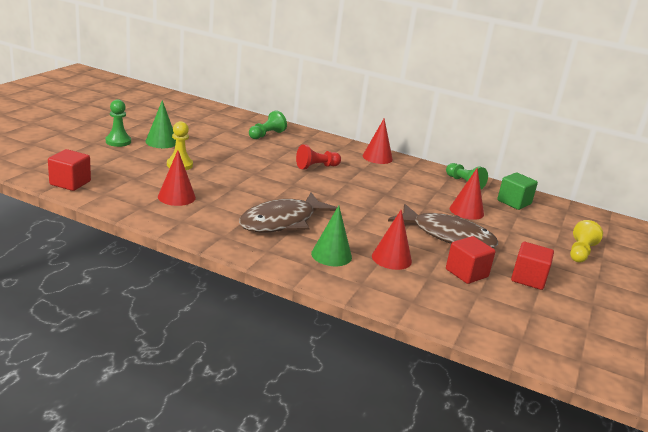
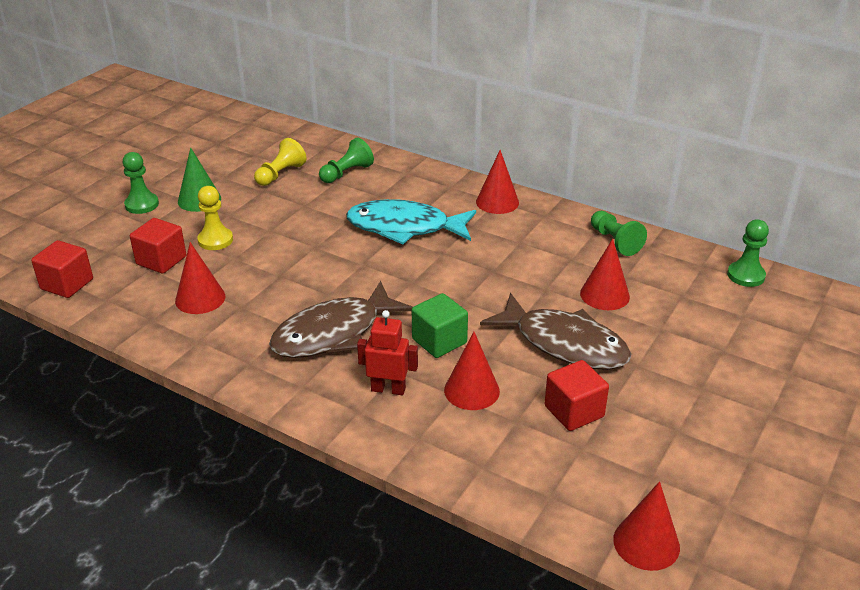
camera: 10 degrees right, 10 degrees up
(316, 167) = (404, 228): red pawn -> turquoise fish
(331, 255) = (388, 389): green cone -> red robot
(514, 202) = (682, 273): green cube -> green cube (439, 341)
(528, 279) = (663, 417): red cube -> red cube (161, 260)
(541, 348) = (646, 543): none -> red cone
(556, 206) = (745, 275): none -> green pawn
(580, 252) = (758, 362): yellow pawn -> yellow pawn (280, 174)

